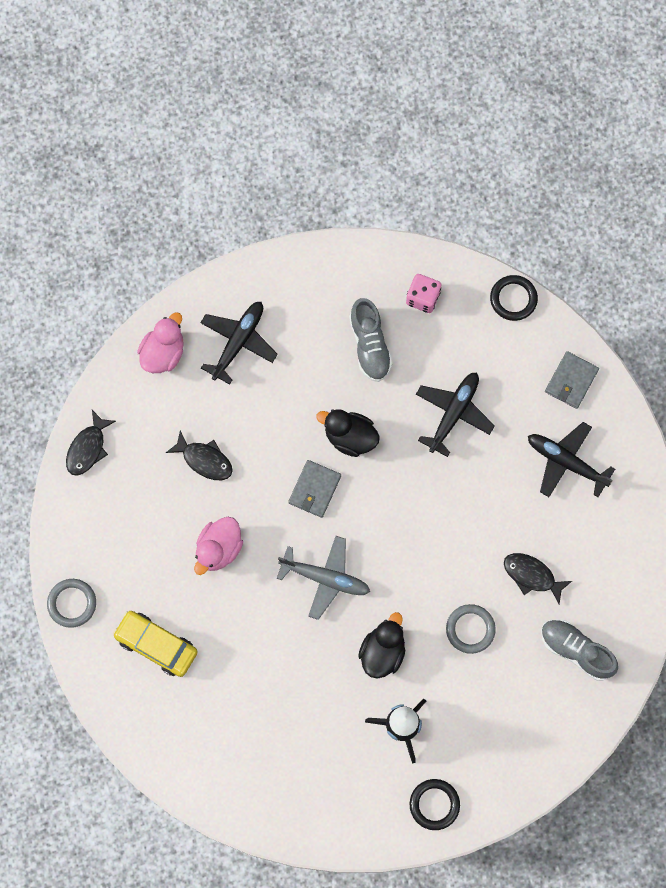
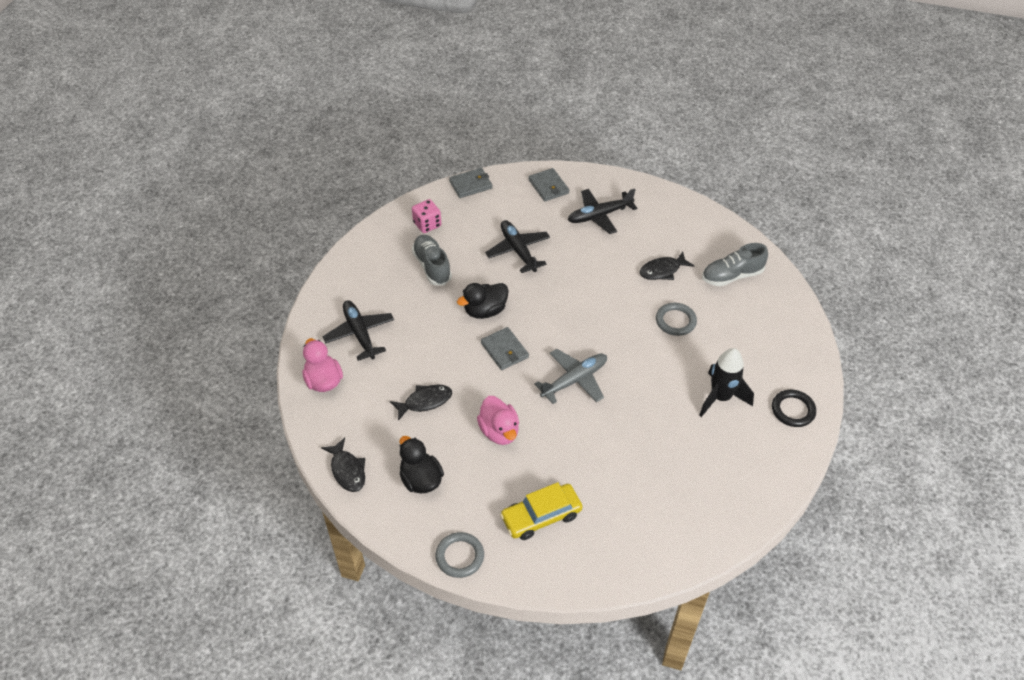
camera: 55 degrees left, 25 degrees down
(370, 345) = (432, 266): grey shoe -> grey shoe turned 135 degrees counterclockwise
(382, 652) = (655, 377): black duck -> black duck (421, 479)
(513, 299) = (470, 184): black ring -> grey wallet

